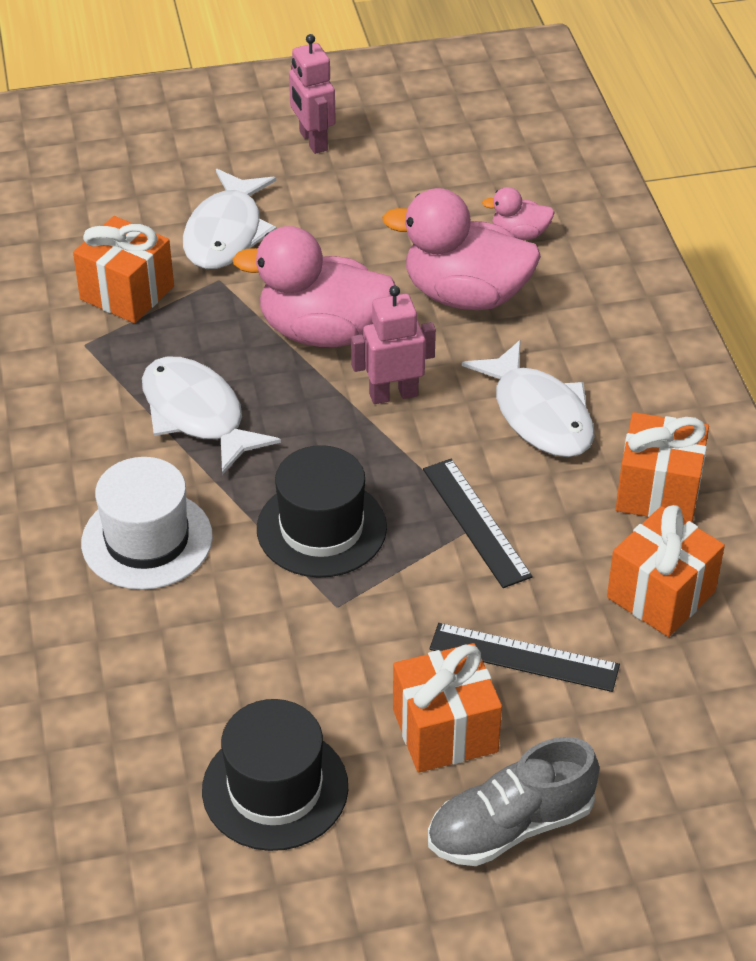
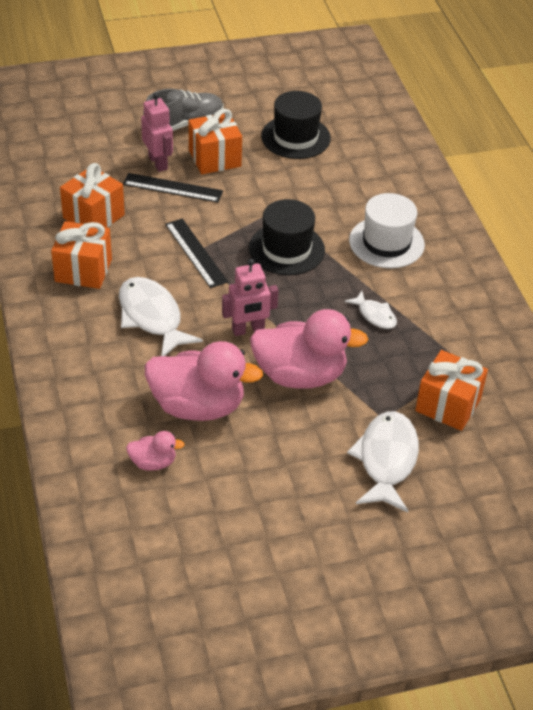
camera: 175 degrees right, 0 degrees up
(197, 415) = (375, 315): white fish -> white fish, size x0.53
(312, 141) = (331, 562): pink robot -> pink robot (158, 163)

